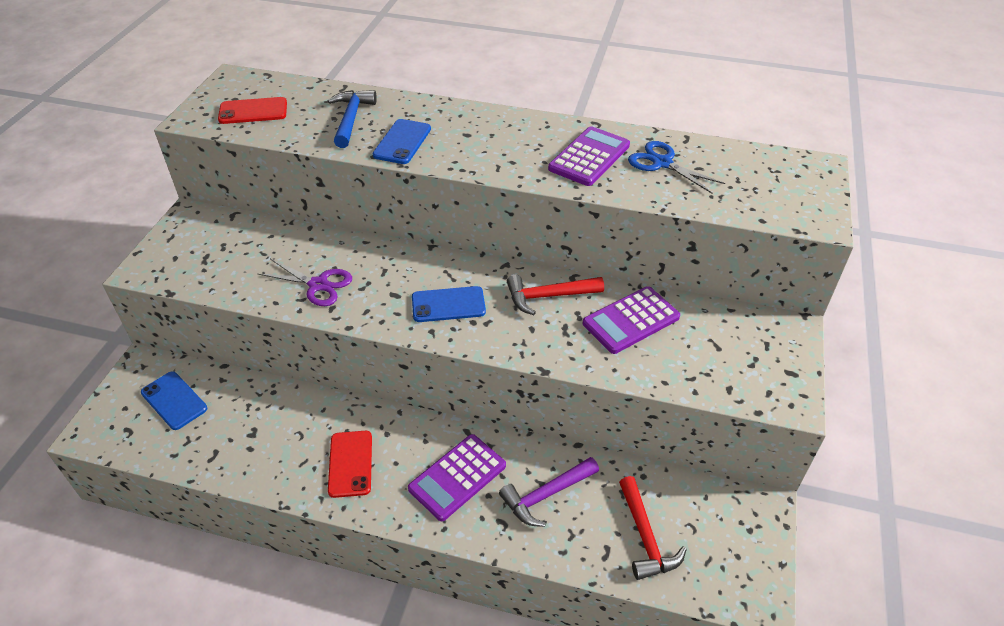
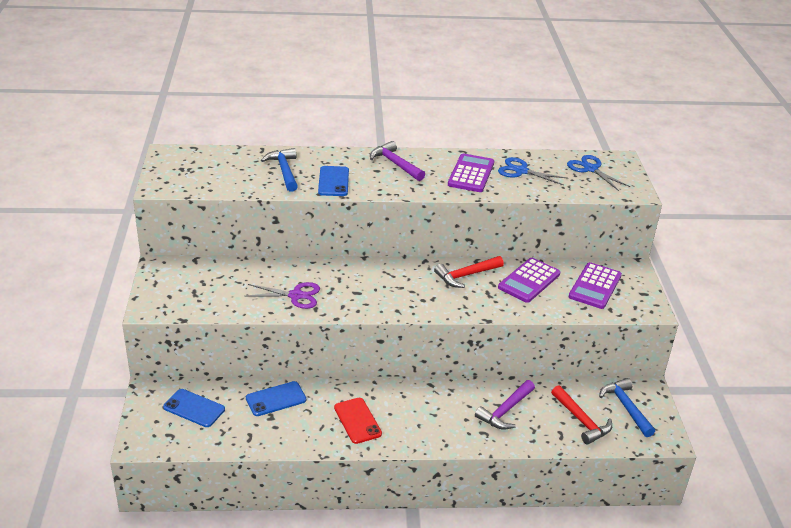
camera: 20 degrees left, 10 degrees down
(253, 111) = (204, 175): red phone -> none
(448, 305) = (399, 292): blue phone -> blue phone (276, 399)
(457, 477) = (439, 413): purple calculator -> purple calculator (595, 286)
(496, 129) = (395, 164): none -> purple hammer
(719, 531) = (626, 407): none -> blue hammer
(766, 174) = (590, 169): none -> blue scissors

